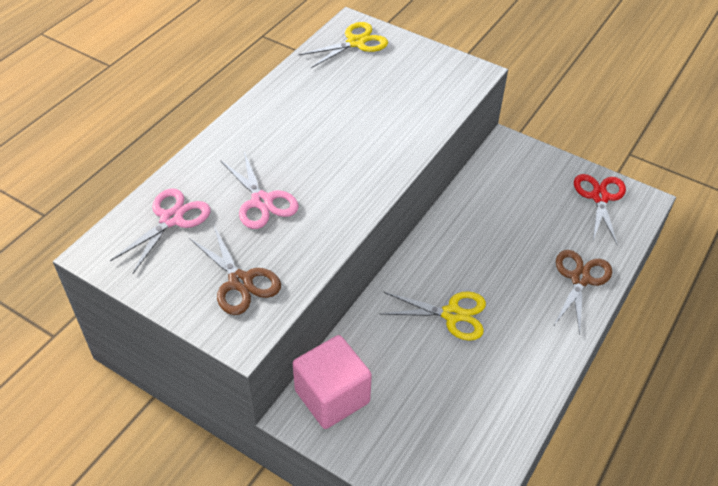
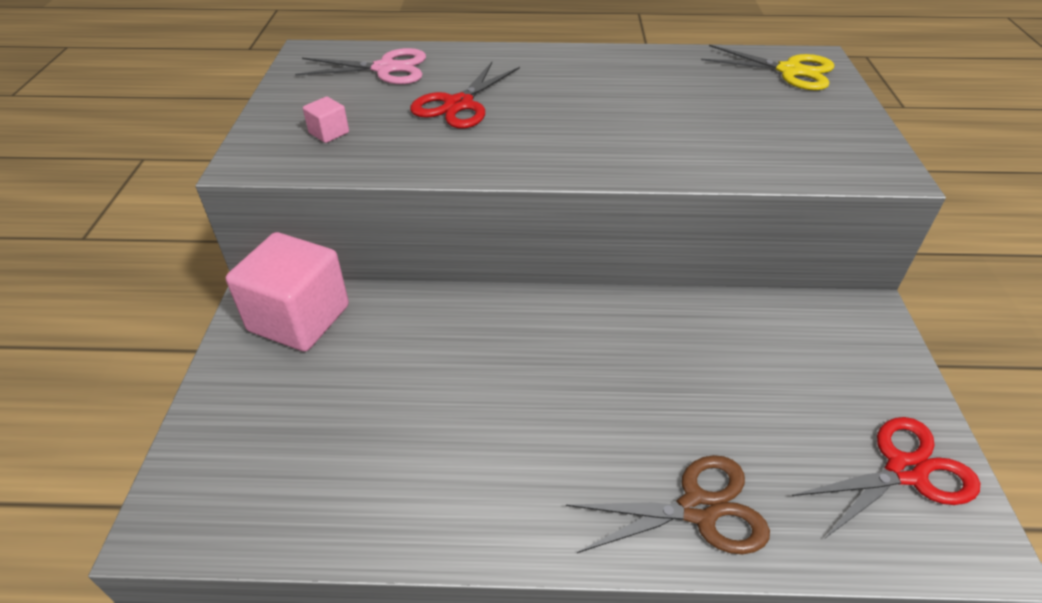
camera: 60 degrees right, 5 degrees down
(240, 282) = (329, 133): brown scissors -> pink cube
(262, 201) = (458, 104): pink scissors -> red scissors
(452, 314) = (499, 377): yellow scissors -> none

